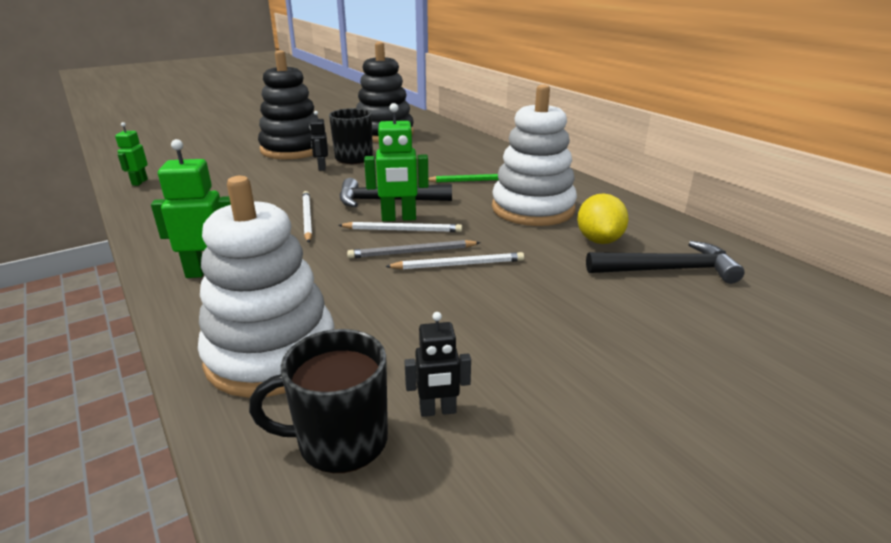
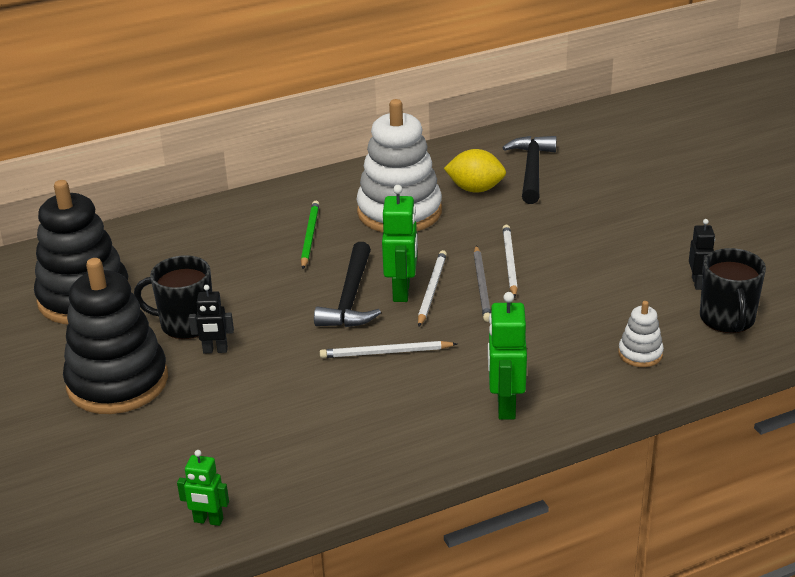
camera: 80 degrees left, 5 degrees up
(272, 354) = (640, 354): white stacking toy -> white stacking toy, size x0.44

